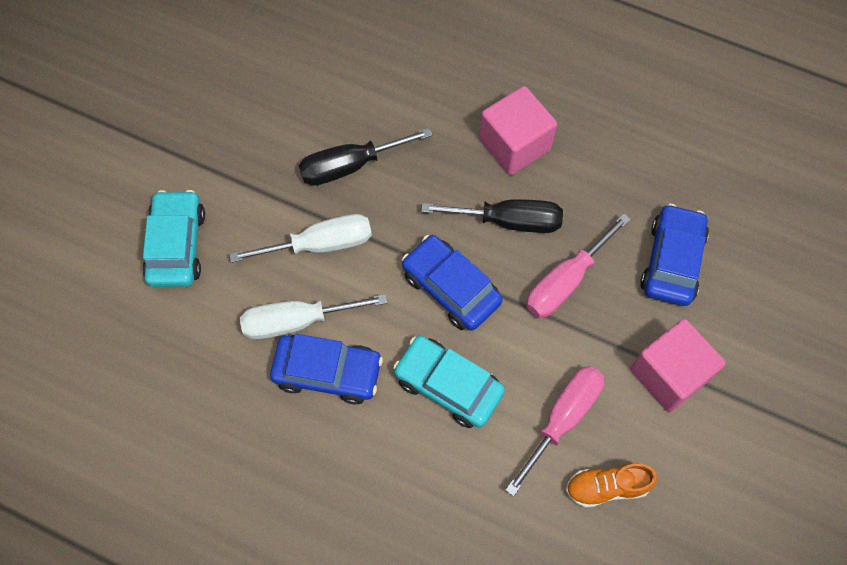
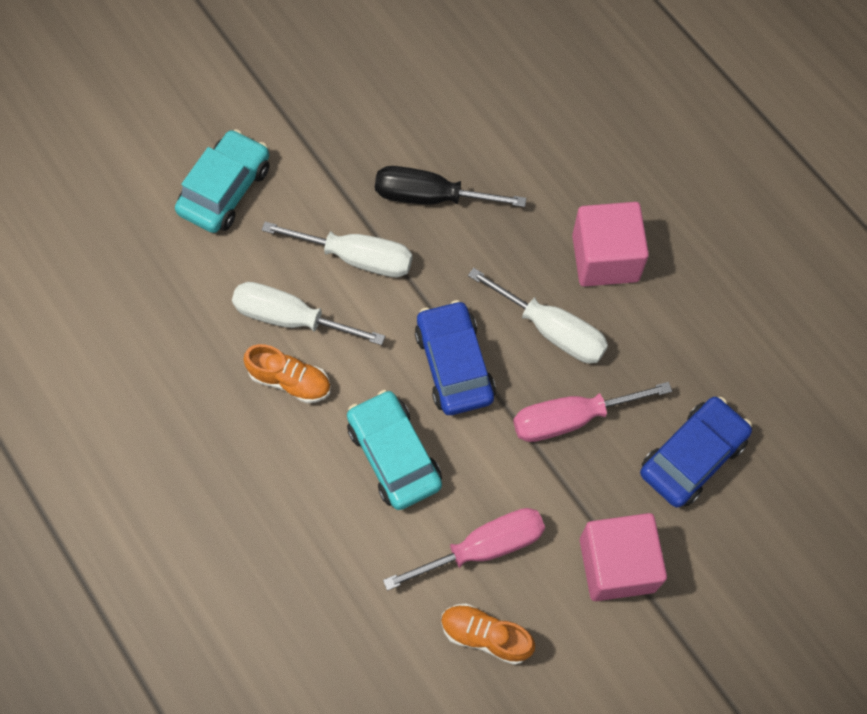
camera: 30 degrees right, 0 degrees up
(328, 372) = (290, 381): blue car -> orange shoe
(509, 221) = (552, 330): black screwdriver -> white screwdriver

